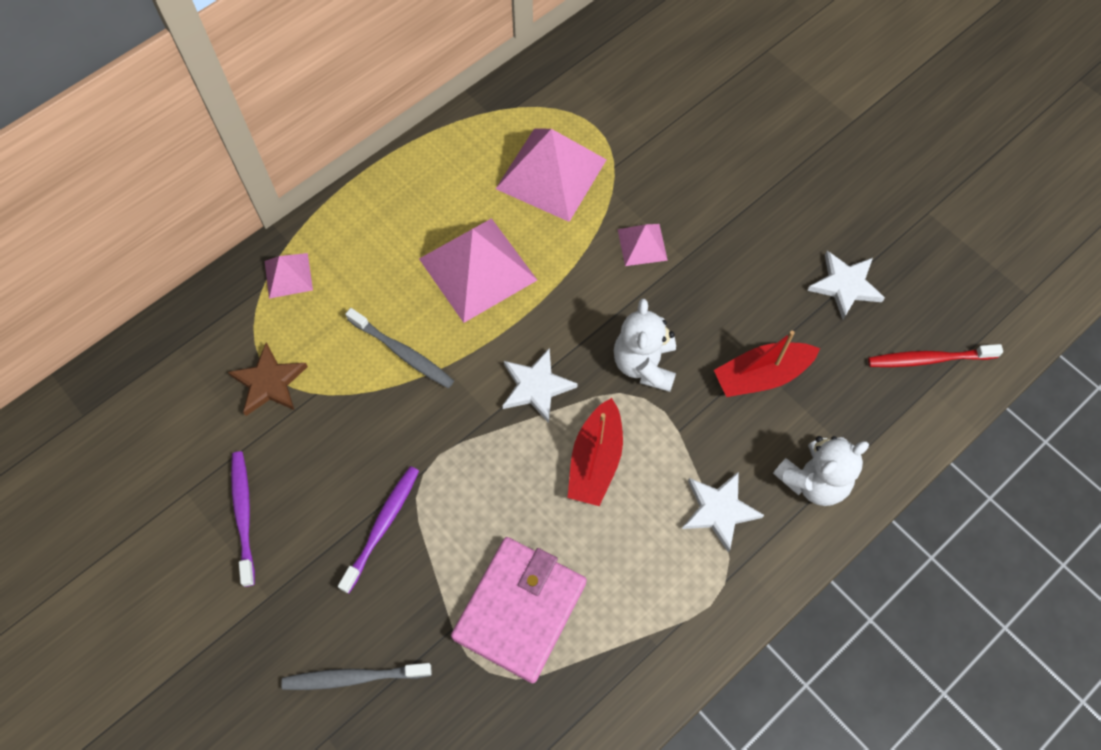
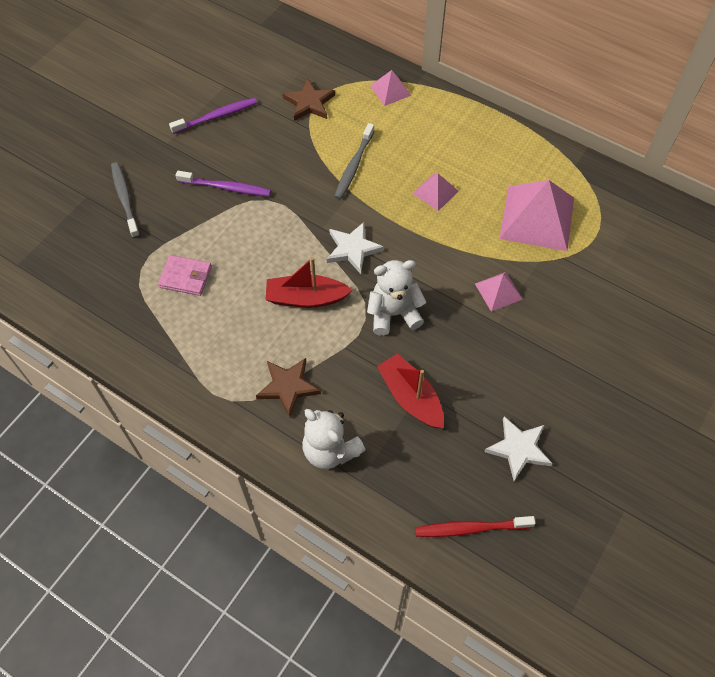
camera: 75 degrees right, 5 degrees down
(477, 269) = (435, 192): pink pyramid -> pink pyramid, size x0.50
(520, 610) = (185, 277): pink wallet -> pink wallet, size x0.55
(719, 510) = (288, 387): white star -> brown star
(929, 359) = (470, 528): red toothbrush -> red toothbrush turned 75 degrees counterclockwise

